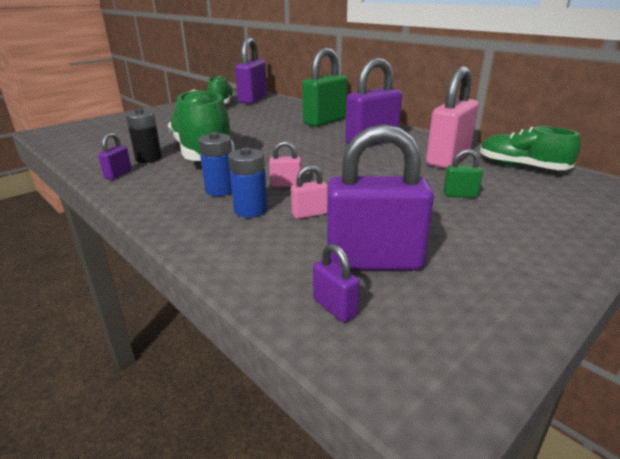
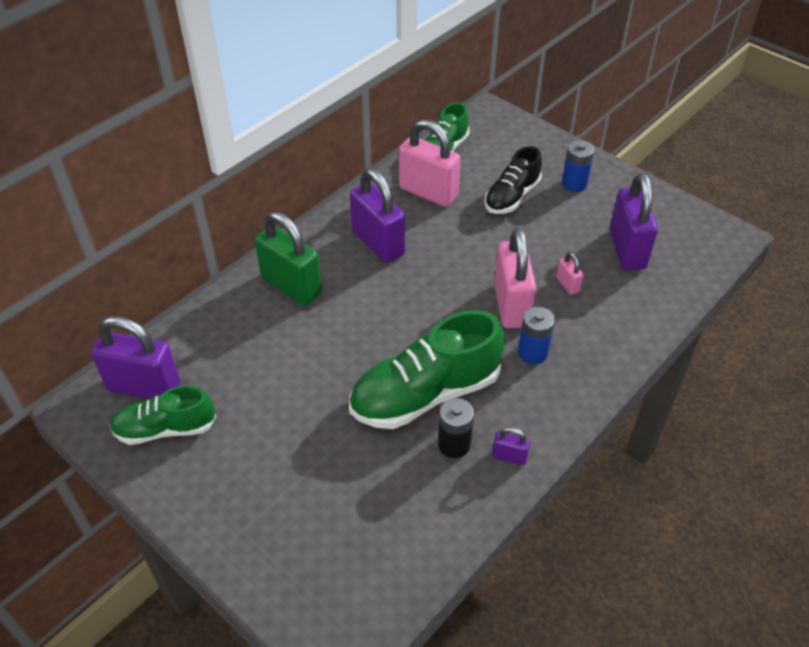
camera: 95 degrees left, 20 degrees up
(250, 210) = (569, 323): blue battery -> blue battery (574, 184)
(286, 185) = (511, 305): pink padlock -> pink padlock, size x2.21
(334, 307) = (680, 267): purple padlock -> none
(460, 195) = (511, 197): green padlock -> black shoe

